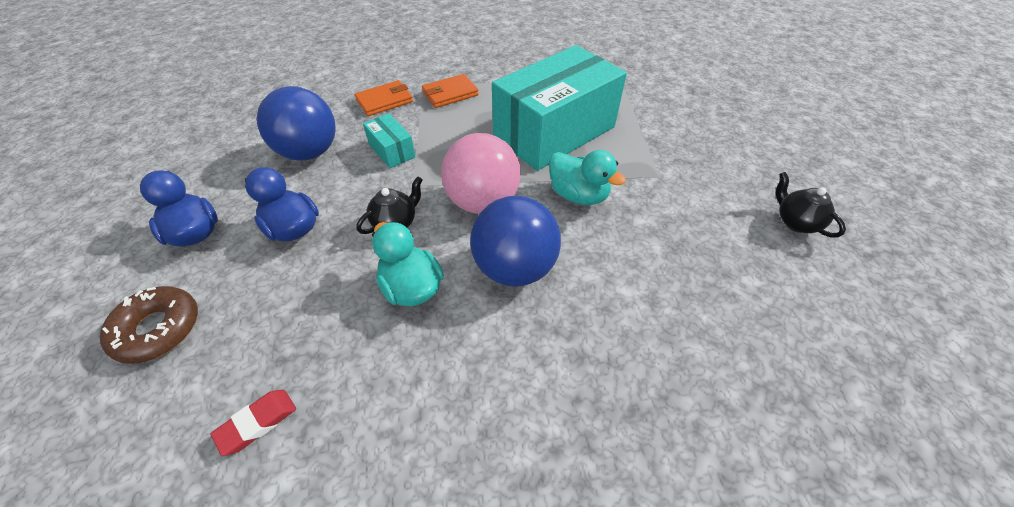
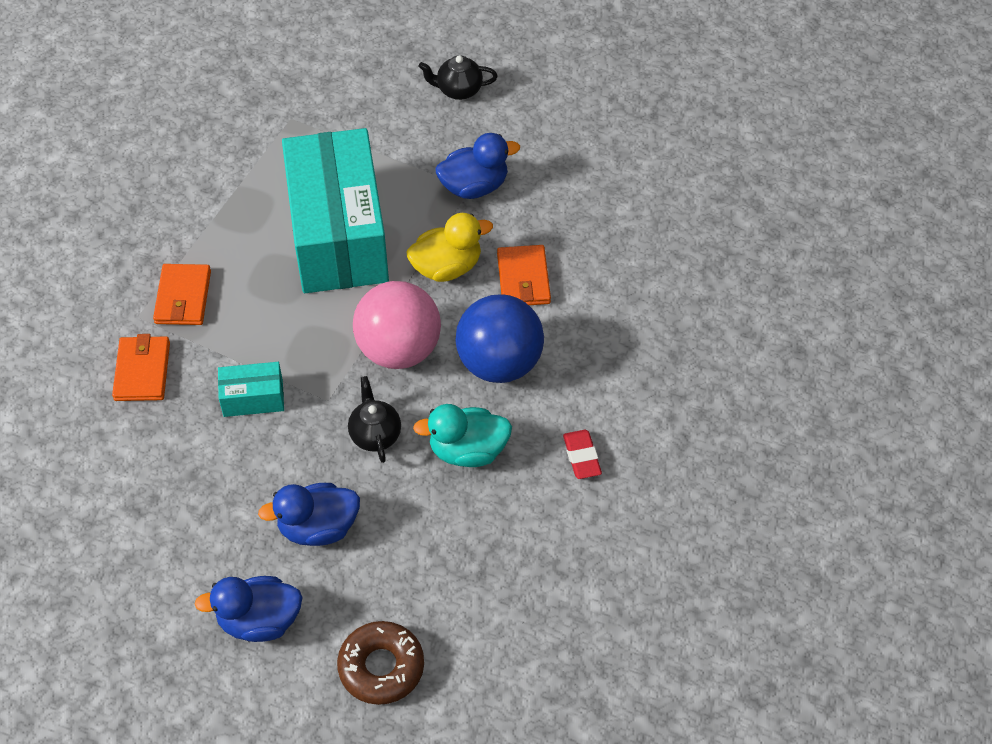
camera: 60 degrees left, 5 degrees up
(257, 423) = (533, 602): red eraser -> red eraser (582, 457)
(309, 152) = (192, 481): blue ball -> none
(578, 195) = (447, 267): turquoise duck -> yellow duck
(610, 245) = (523, 279): none -> orange wallet
(664, 178) = (474, 186): none -> blue duck
(795, 222) = (592, 133): black teapot -> black teapot (458, 90)

